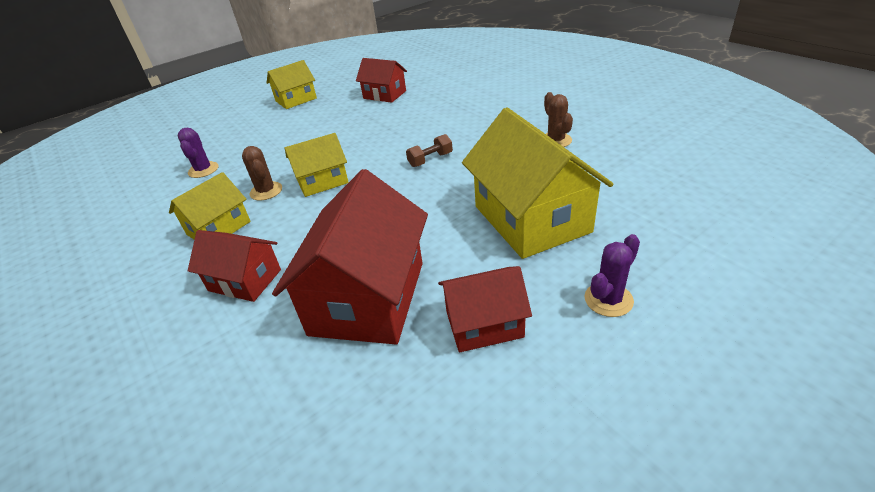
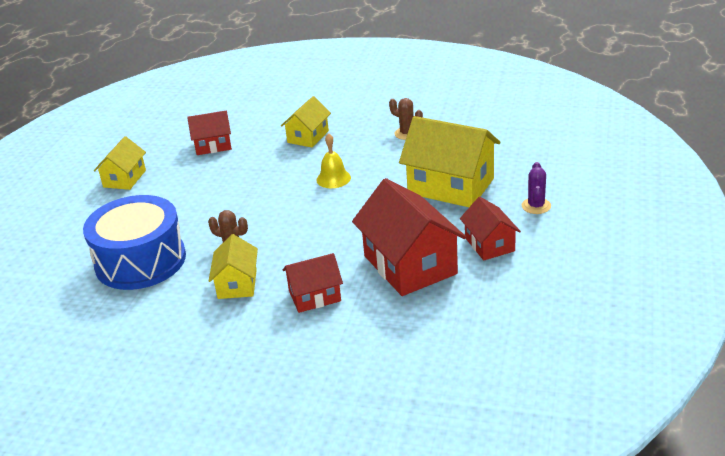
camera: 40 degrees left, 5 degrees down
(203, 170) = (140, 261): purple cactus -> blue drum
(322, 181) = (269, 224): yellow house -> yellow house (308, 137)
(430, 160) = (333, 178): brown dumbbell -> yellow bell
(484, 324) = (489, 244): red house -> red house turned 60 degrees counterclockwise

